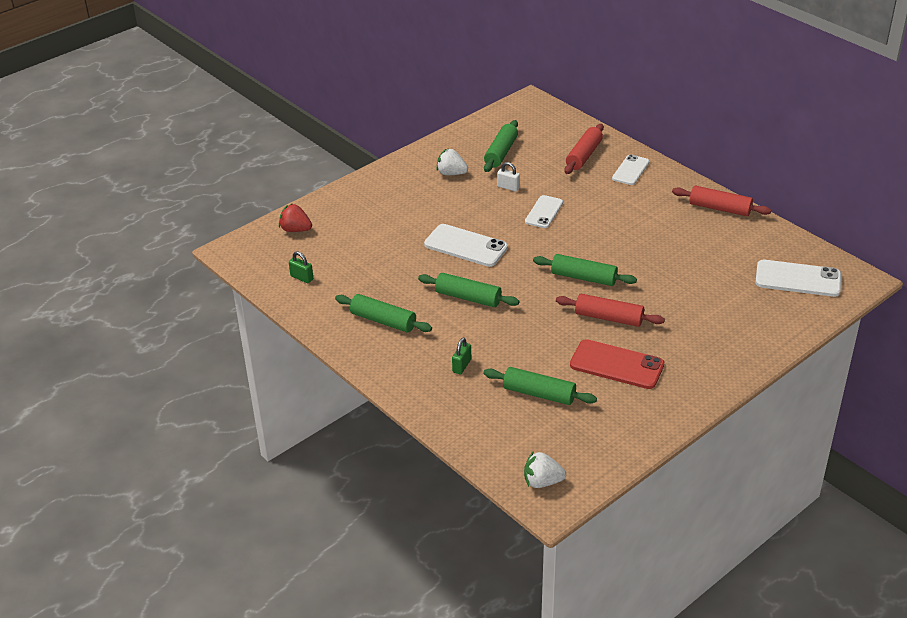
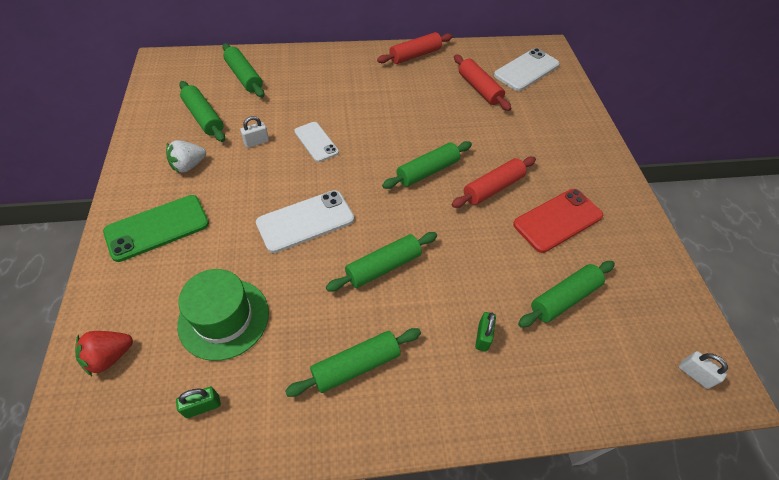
camera: 60 degrees left, 15 degrees up
(359, 254) = (224, 318): none -> green hat
(390, 192) = (157, 227): none -> green phone
(462, 366) = (482, 337): green padlock -> green padlock turned 45 degrees clockwise
(542, 482) = (694, 374): white strawberry -> white padlock
(566, 144) = (244, 77): none -> green rolling pin
(583, 155) = (271, 77): red rolling pin -> red rolling pin (479, 89)
(630, 170) = (321, 66): white phone -> none

